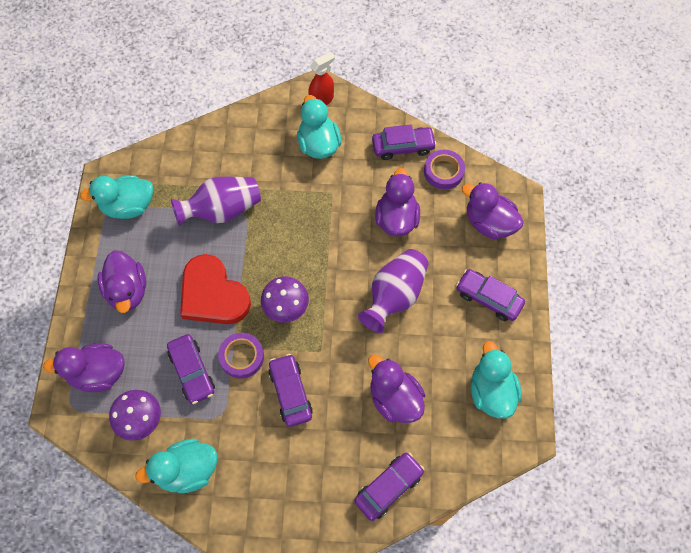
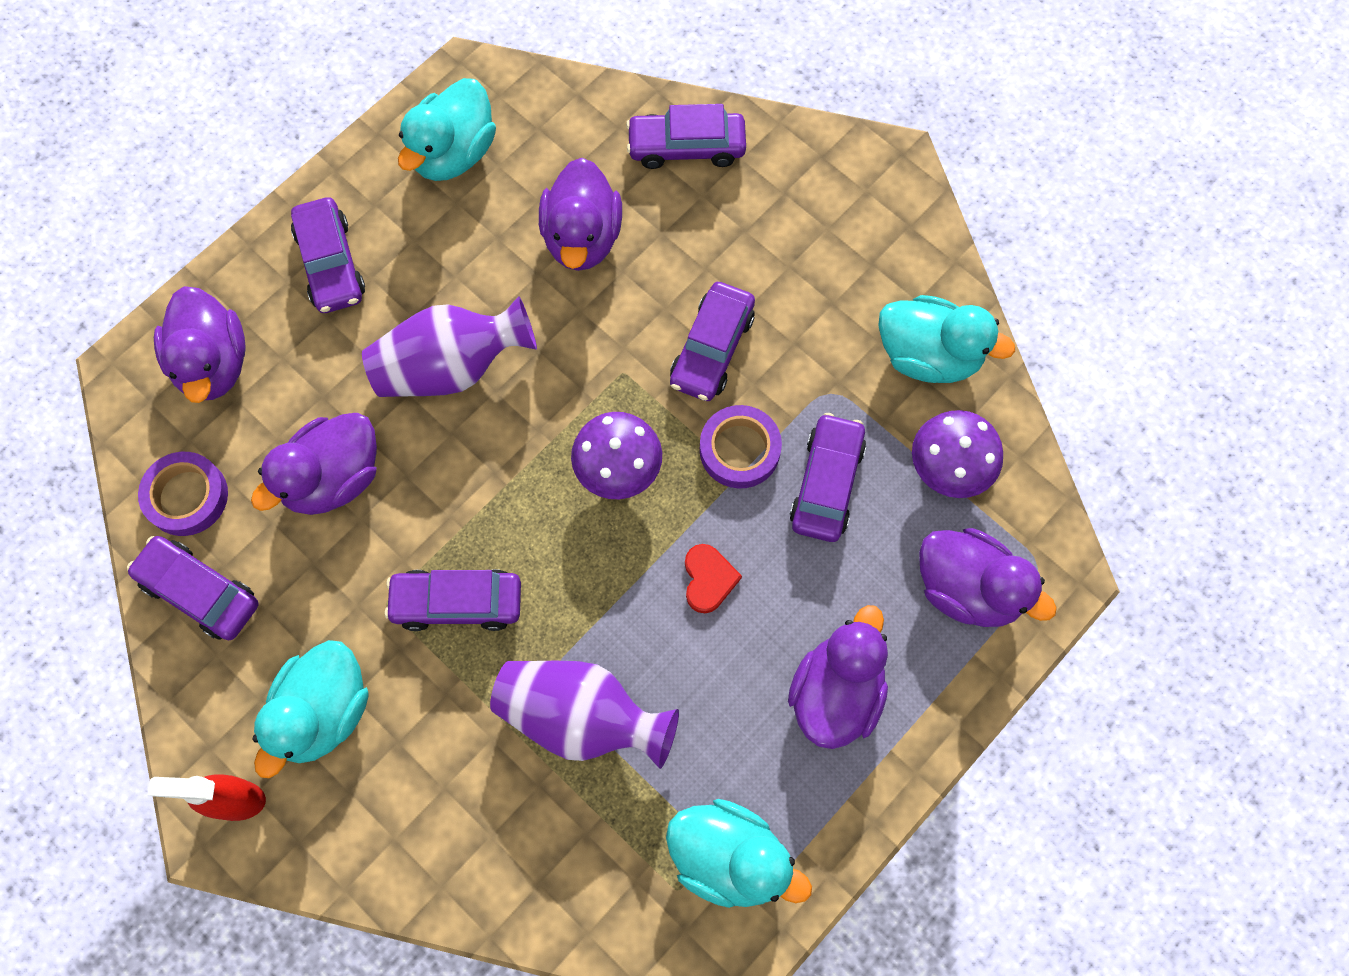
camera: 140 degrees left, 5 degrees up
(213, 294) = (708, 579): red heart -> red heart, size x0.44
(305, 213) = (457, 602): none -> purple car

